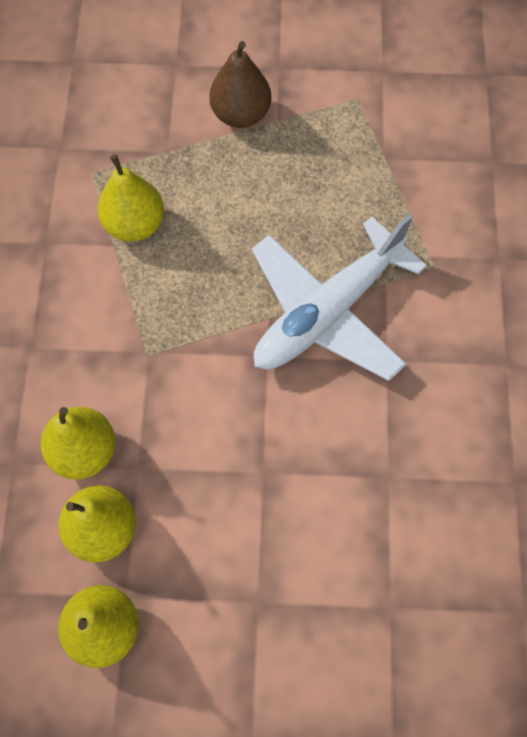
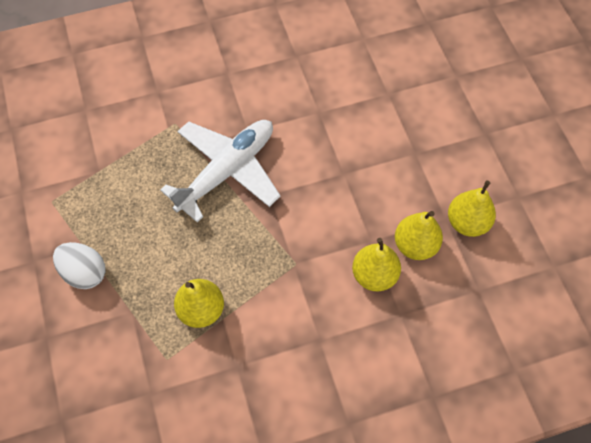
camera: 110 degrees left, 5 degrees down
(241, 114) = (84, 273): brown pear -> white egg
(327, 312) = (227, 171): white plane -> white plane turned 75 degrees counterclockwise

